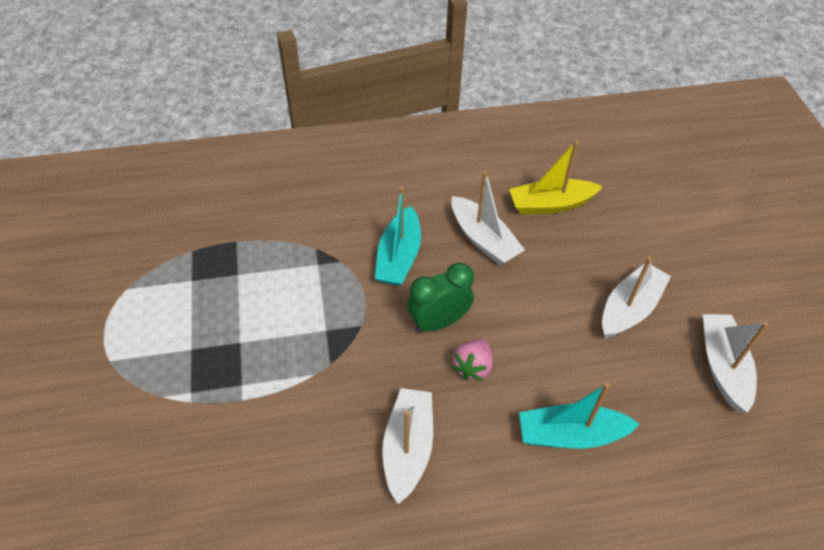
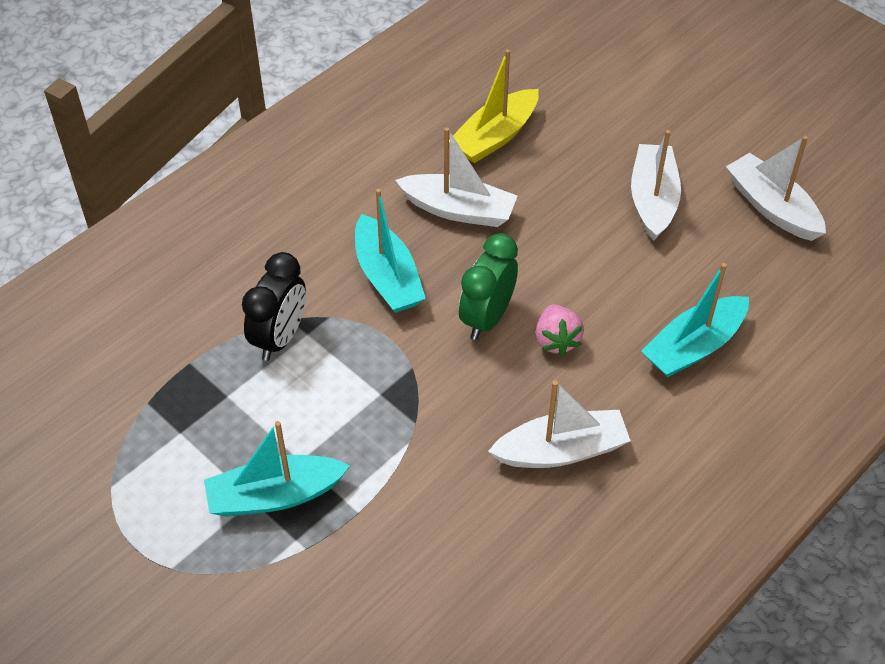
camera: 35 degrees left, 0 degrees up
(205, 355) = (274, 496): none -> turquoise boat
(300, 257) = (279, 338): none -> black clock
(408, 448) = (561, 450): white boat -> white boat turned 105 degrees clockwise

